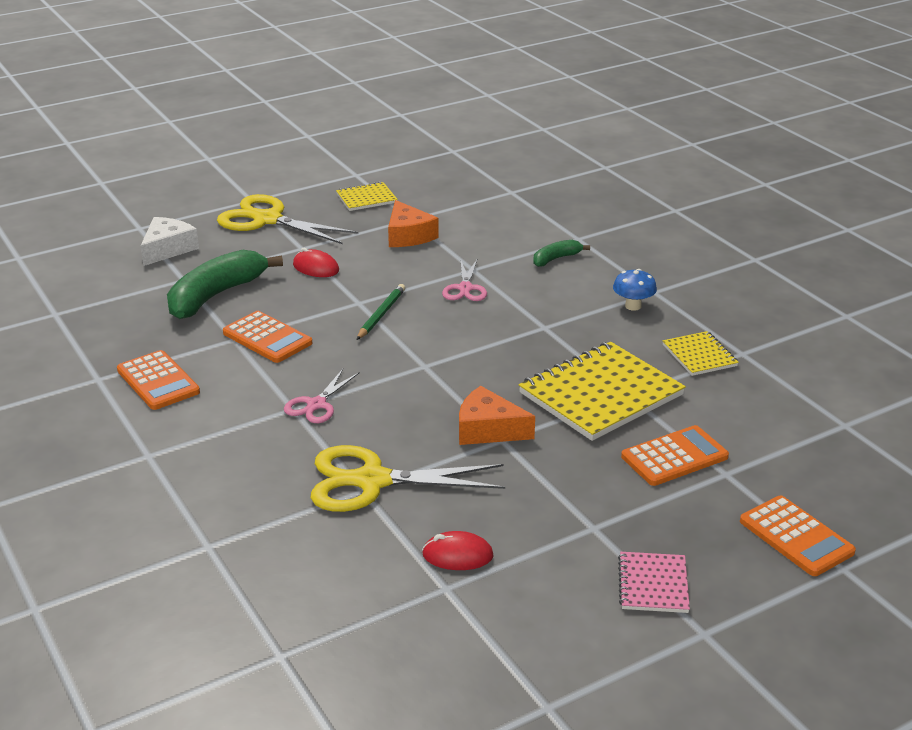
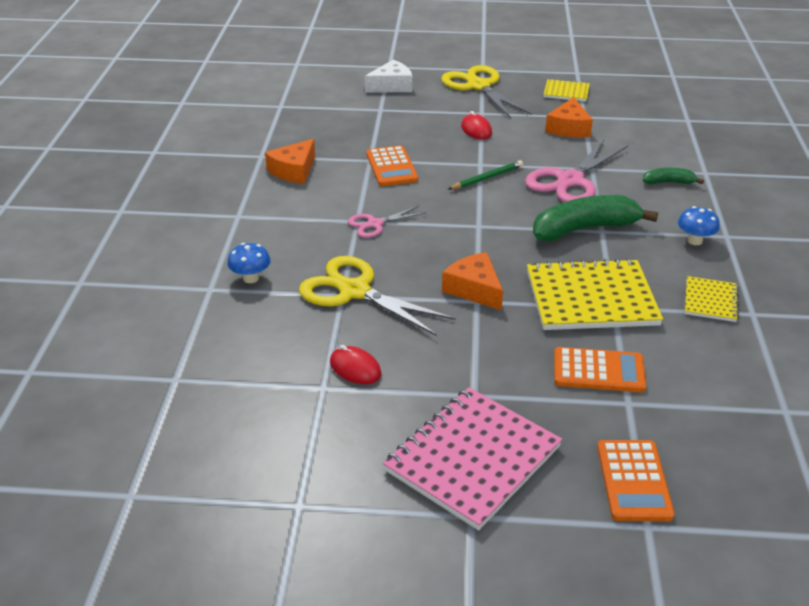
camera: 35 degrees right, 5 degrees up
(158, 381) = (294, 170): orange calculator -> orange cheese
(216, 295) = (389, 127): green banana -> green banana (584, 229)
(243, 515) = (251, 278): none -> blue mushroom
(465, 288) = (570, 180): pink scissors -> pink scissors, size x1.84
(653, 584) = (472, 458): pink notebook -> pink notebook, size x1.97

